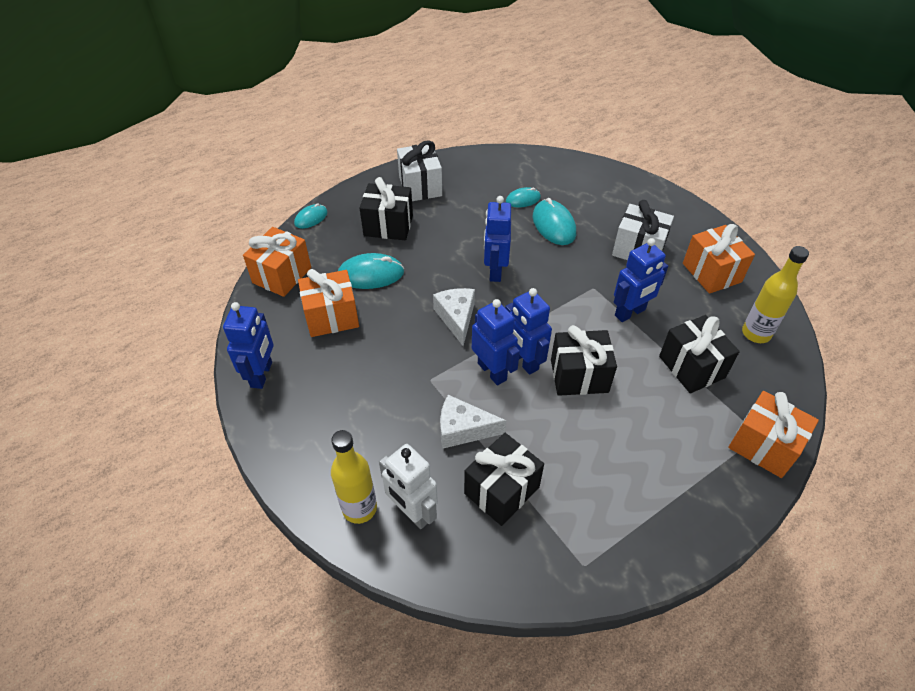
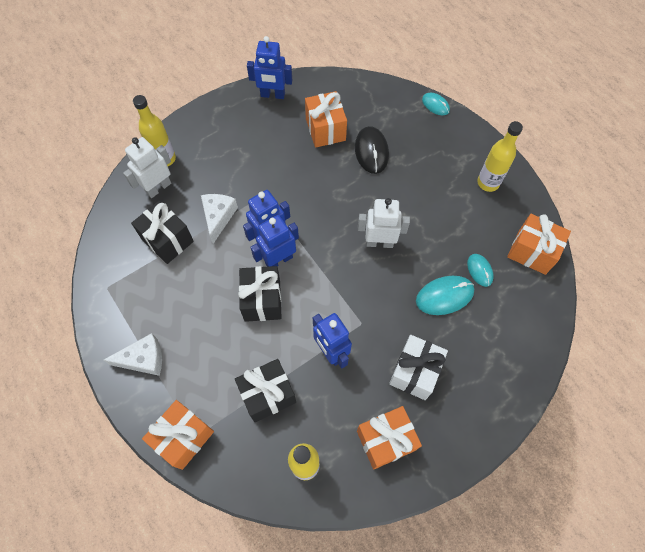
camera: 90 degrees right, 15 degrees up
(282, 275) = (368, 94): orange gift -> orange gift (532, 252)
(370, 274) = (371, 151): turquoise mouse -> black mouse
(388, 226) = (431, 160): black gift -> none
(420, 186) = (488, 183): white gift -> yellow bottle
(456, 318) = (324, 213): white cheese -> white cheese (143, 359)
(495, 271) = (379, 242): blue robot -> white robot

